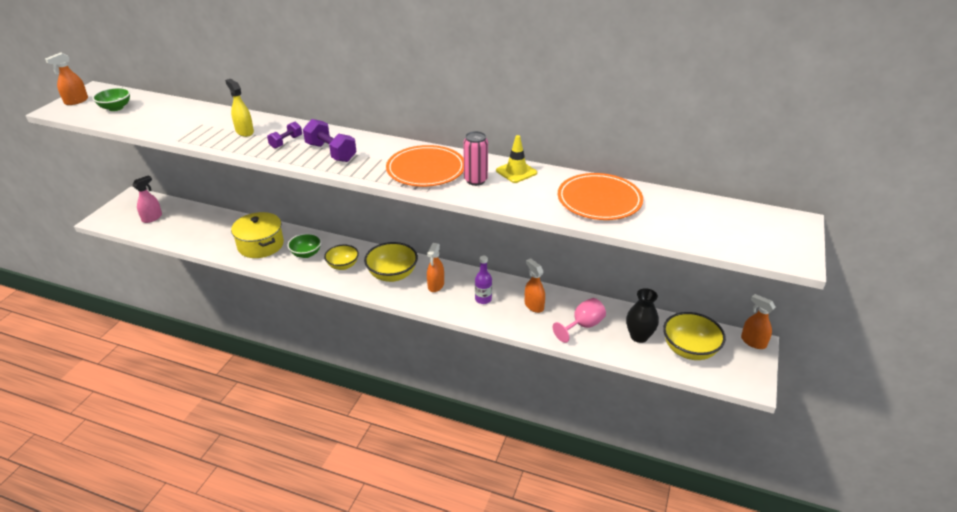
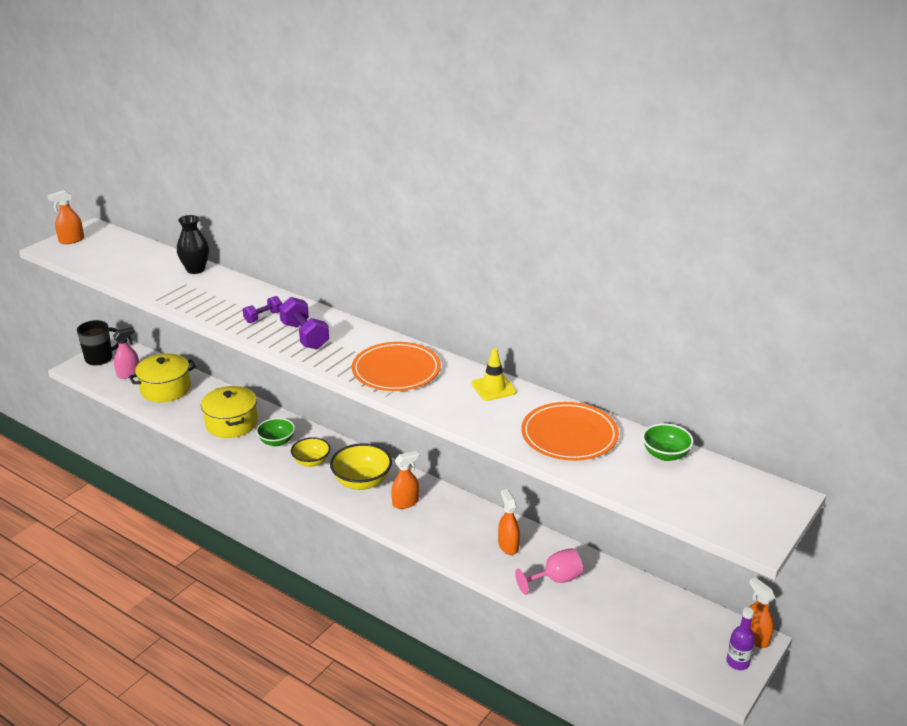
camera: 15 degrees right, 5 degrees down
(116, 108) = (107, 253): green bowl -> green bowl (665, 455)
(121, 209) = (100, 358): none -> black mug
(191, 225) = (165, 389): none -> yellow pot
(244, 132) = (225, 299): yellow spray bottle -> none
(436, 285) = (405, 502): orange spray bottle -> orange spray bottle turned 150 degrees counterclockwise
(475, 180) = (444, 391): pink can -> none
(483, 299) = (453, 528): purple bottle -> purple bottle (737, 662)
(639, 336) = (617, 604): black vase -> black vase (195, 269)
(689, 350) = (670, 631): yellow bowl -> none

